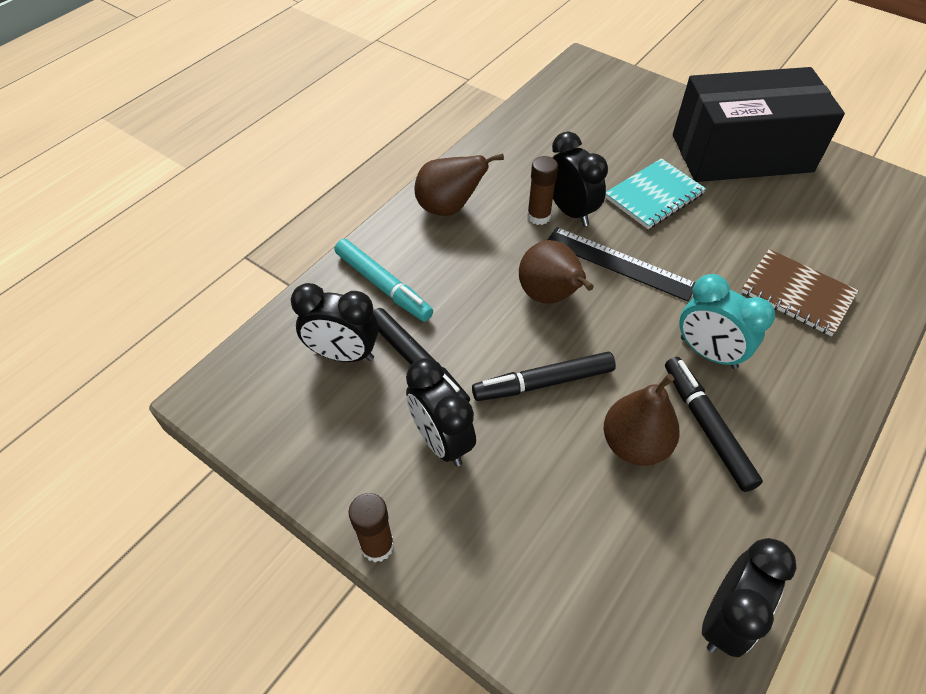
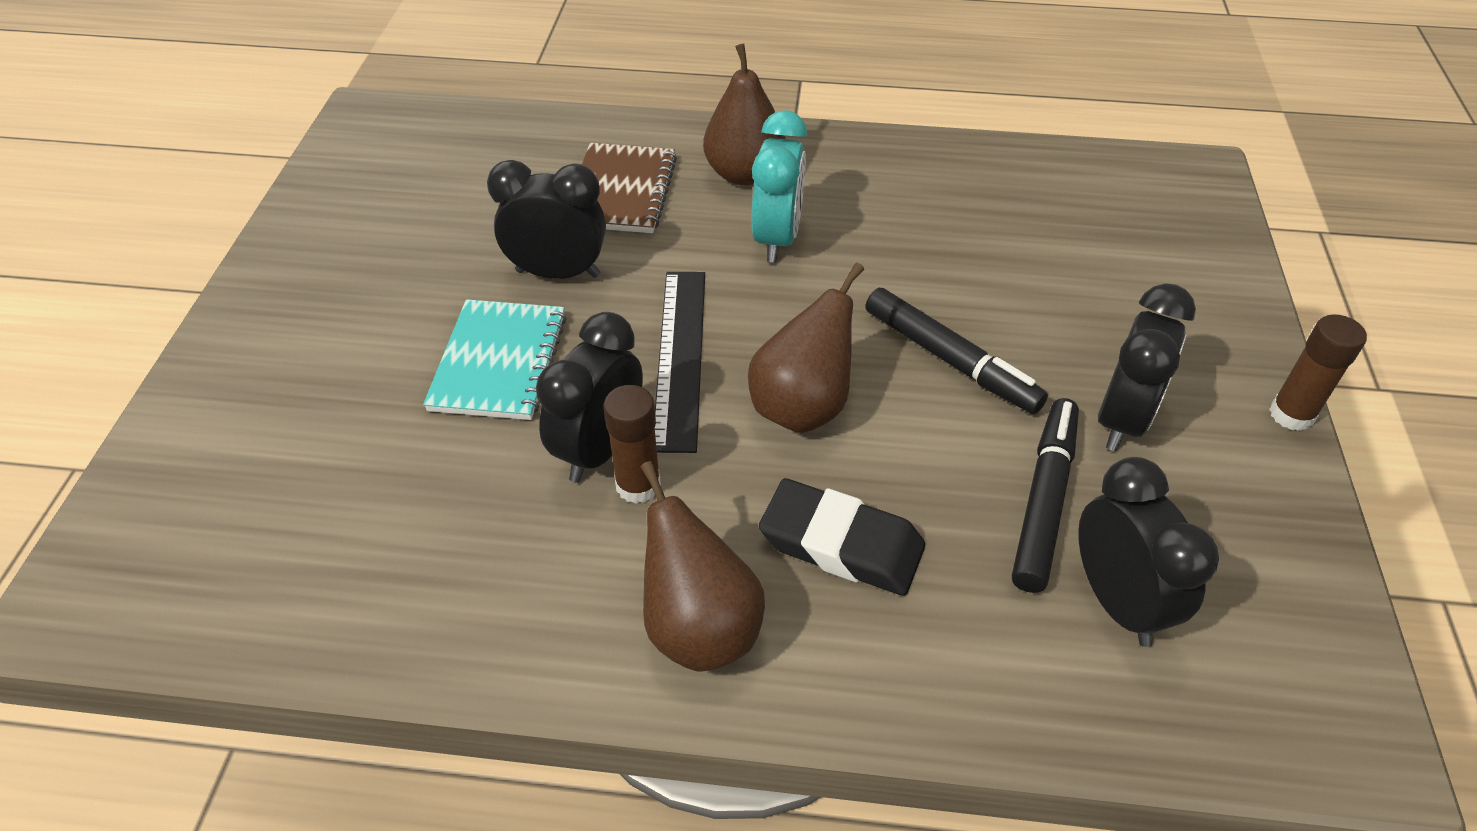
camera: 120 degrees left, 5 degrees down
(383, 286) = (952, 627): turquoise marker -> none
(454, 270) = (841, 544): none -> black eraser
(634, 444) = (957, 261): brown pear -> brown pear (744, 174)
(654, 196) = (499, 362): turquoise notebook -> turquoise notebook turned 75 degrees clockwise
(707, 426) = (882, 217): black marker -> none
(725, 618) = (1070, 165): black clock -> black clock (558, 273)
(741, 153) = (332, 294): black box -> none

